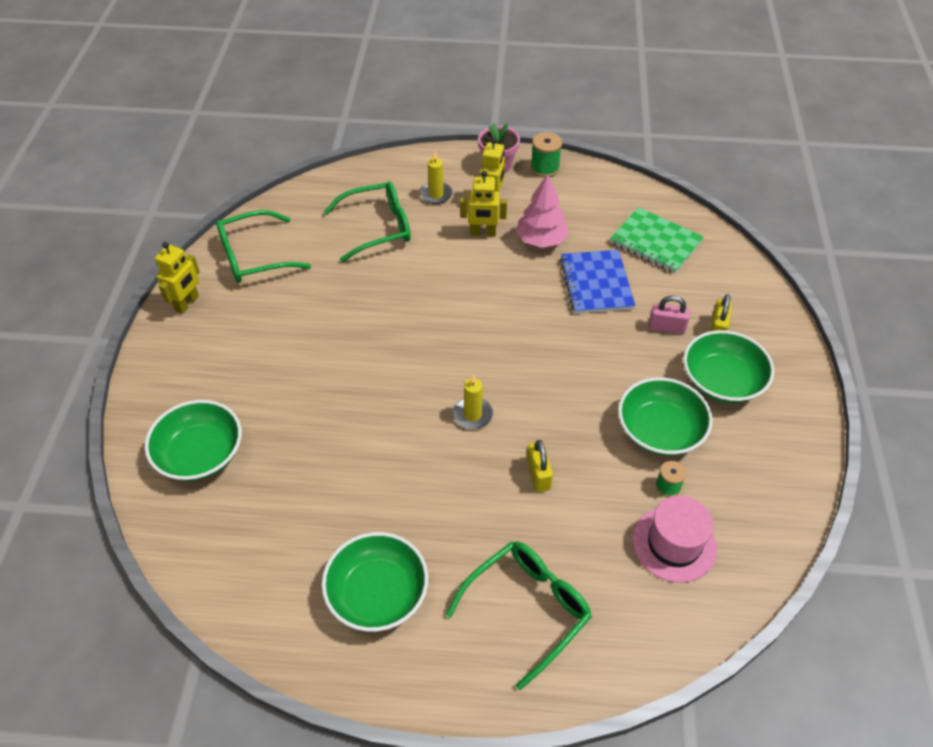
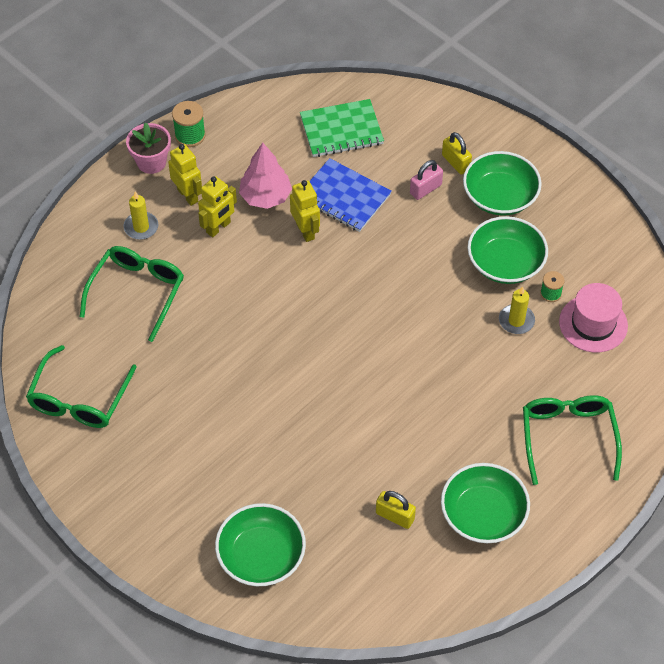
camera: 50 degrees left, 5 degrees up
(187, 303) = (86, 478): yellow robot -> yellow robot (305, 231)
(472, 415) = (389, 360): yellow candle -> yellow candle (516, 321)
(538, 475) = (475, 358): yellow padlock -> yellow padlock (395, 516)

